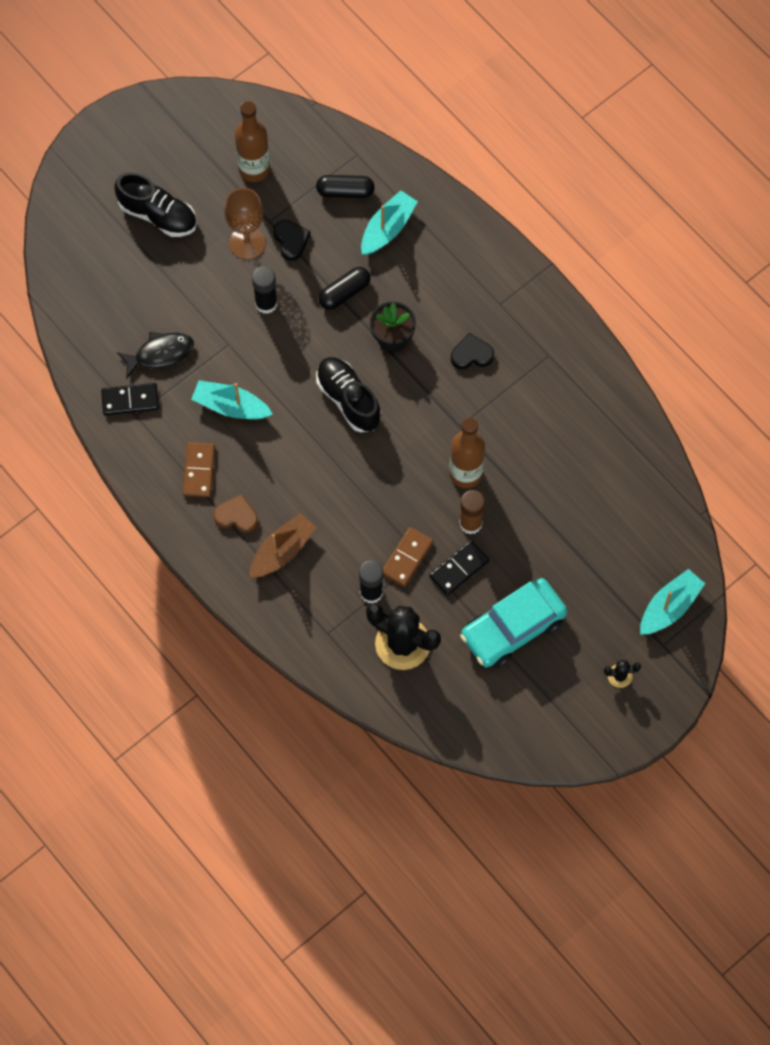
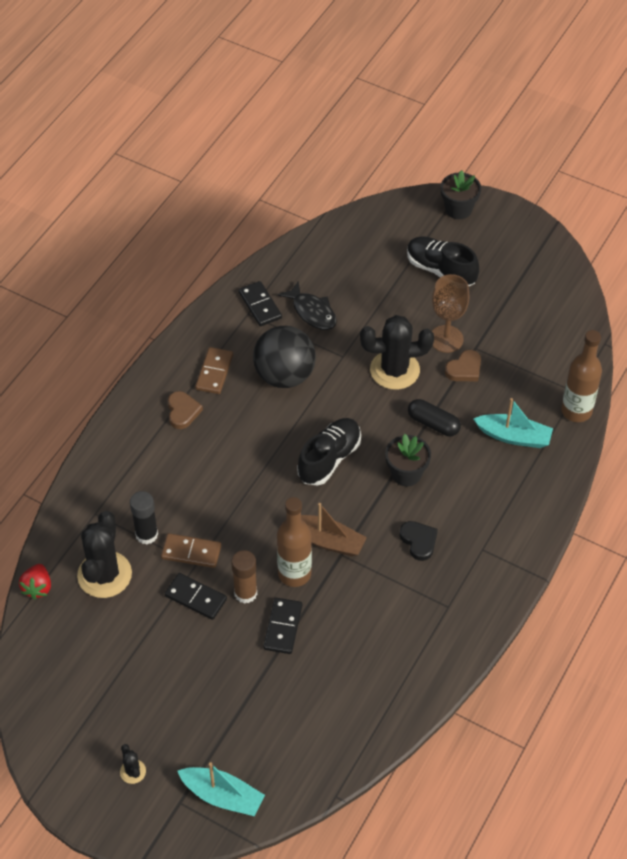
camera: 70 degrees right, 15 degrees down
(83, 167) = (458, 209): none -> black flower pot
(158, 215) = (441, 270): black shoe -> black shoe turned 120 degrees clockwise
(199, 471) = (214, 372): brown domino -> brown domino turned 60 degrees counterclockwise
(230, 406) = (284, 375): turquoise boat -> black ball
(254, 169) = (520, 322): brown bottle -> brown bottle (576, 411)
(266, 303) = (394, 370): black glue stick -> black cactus
(282, 551) = (162, 455): brown boat -> brown boat (327, 541)
(291, 241) = (464, 369): black heart -> brown heart
(345, 191) = (534, 393): black capsule -> none
(394, 709) = (37, 587): none -> red strawberry
(513, 628) = (151, 661): turquoise car -> none
(519, 503) = (283, 627): none -> black domino

